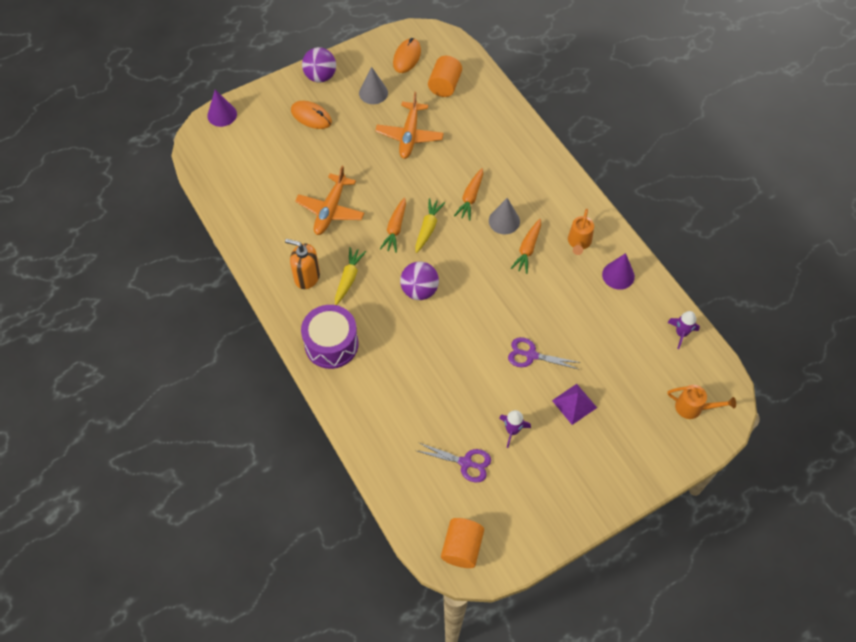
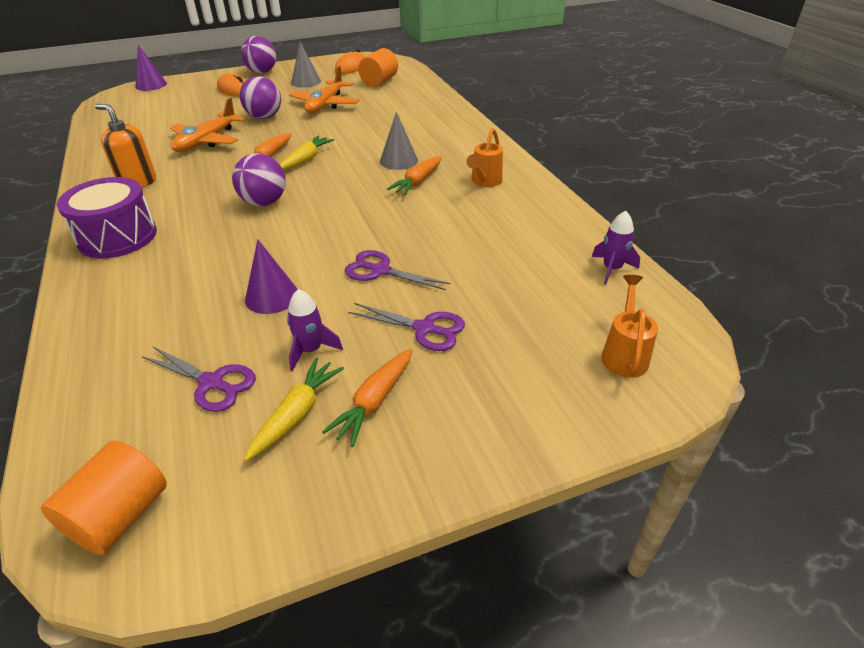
camera: 10 degrees right, 20 degrees down
(348, 278) = (185, 187): yellow carrot -> yellow carrot (297, 414)
(362, 164) = (264, 117): none -> purple ball
(470, 198) = (368, 143): orange carrot -> orange carrot (374, 402)
(574, 404) = (424, 328): purple pyramid -> purple scissors
(618, 275) = (529, 210): purple cone -> purple cone (272, 296)
(693, 408) = (624, 354): orange watering can -> orange watering can turned 105 degrees counterclockwise

